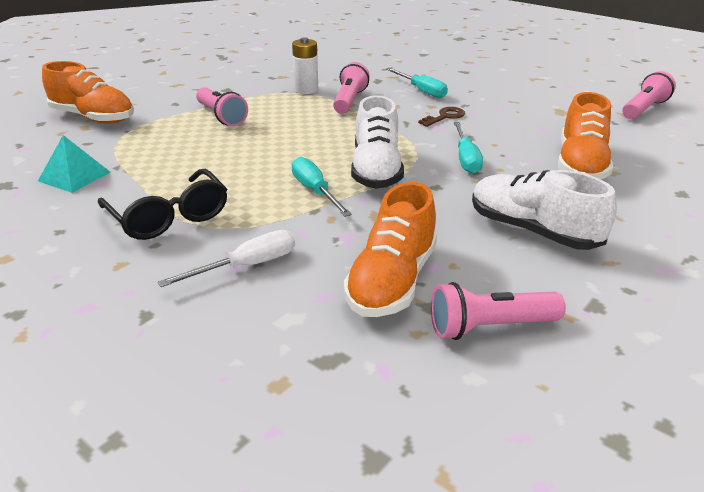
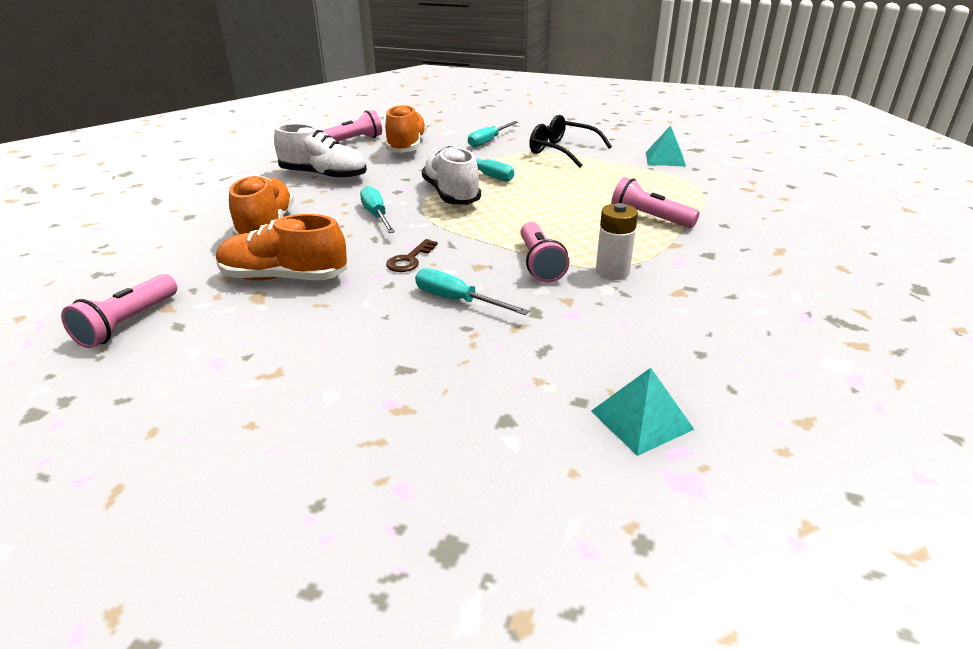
camera: 160 degrees right, 0 degrees up
(93, 118) = (761, 197): orange shoe -> orange shoe (284, 278)
(247, 266) = (488, 141): white screwdriver -> turquoise screwdriver
(366, 48) = (641, 420): none -> turquoise pyramid

